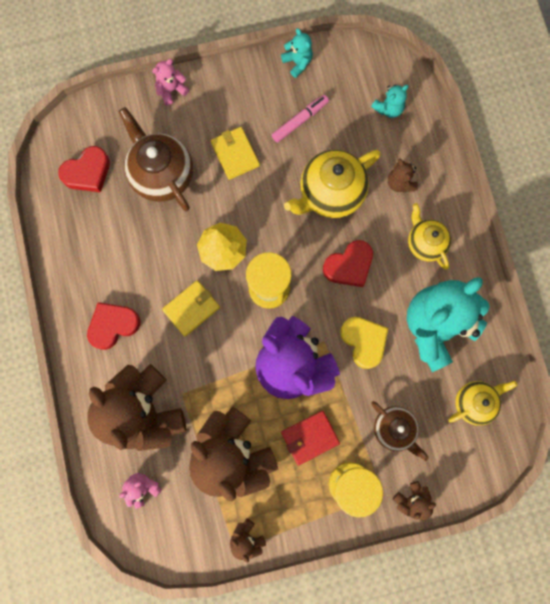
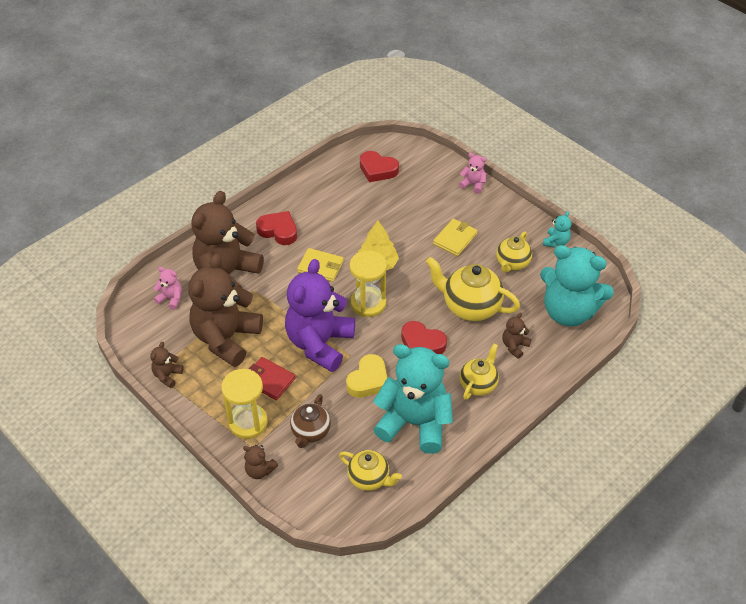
camera: 60 degrees right, 30 degrees down
(162, 175) = (407, 207): brown teapot -> none
(300, 120) = (512, 263): pink marker -> yellow teapot
(388, 108) = (568, 312): turquoise teddy bear -> turquoise teddy bear, size x2.41

